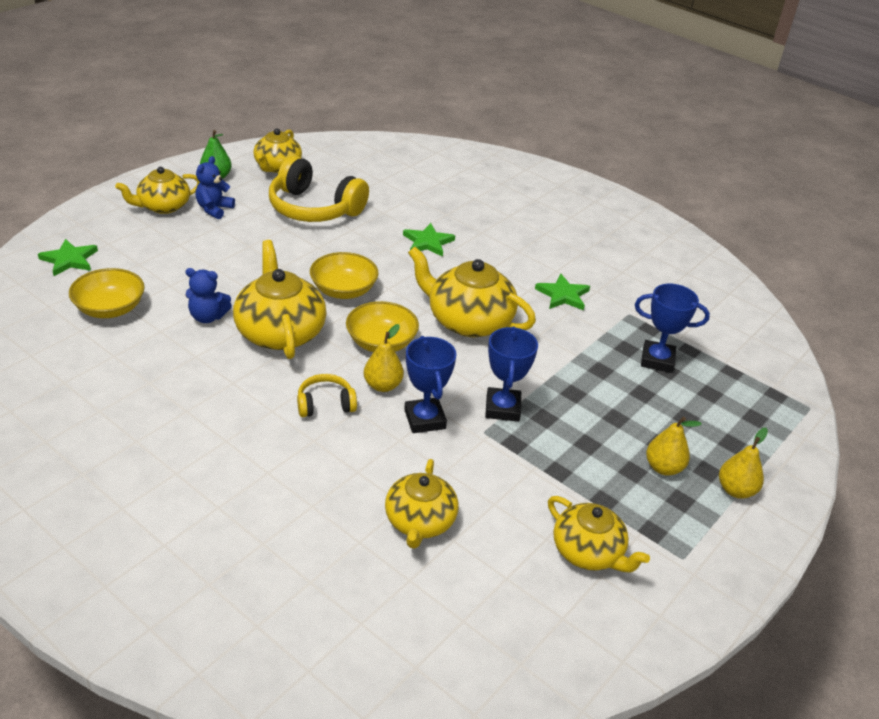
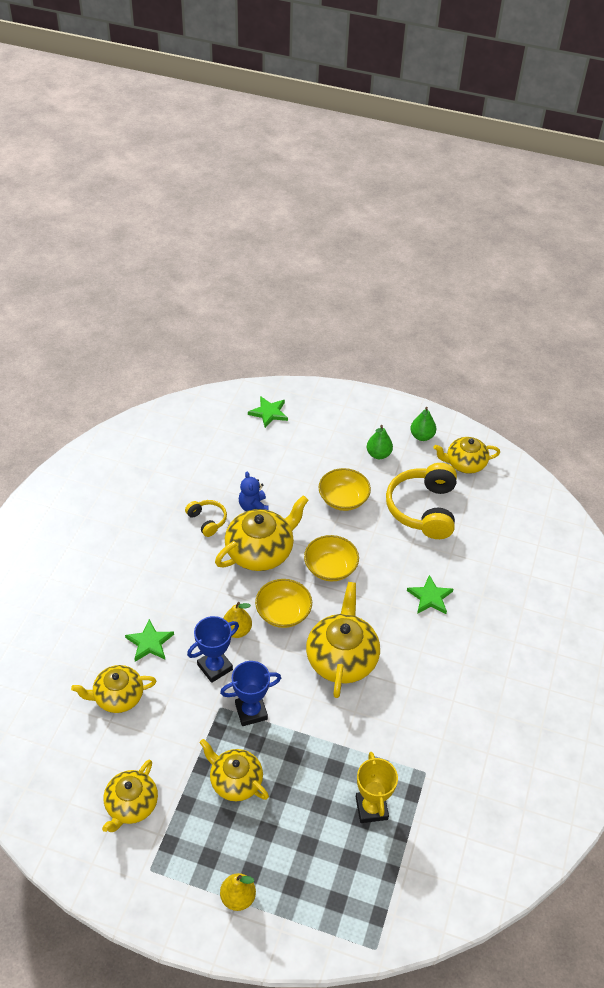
camera: 70 degrees right, 10 degrees up
(110, 309) = (232, 456): yellow bowl -> yellow bowl (343, 499)
(163, 206) = (361, 427): yellow teapot -> yellow teapot (235, 781)
(214, 209) = (378, 454): blue teddy bear -> green pear
(325, 404) = (201, 605): yellow headphones -> yellow headphones (207, 521)
(563, 295) = (419, 714): green star -> green star (150, 642)
(657, 360) = (371, 808): blue trophy -> yellow trophy
(663, 468) = (239, 838): yellow pear -> none

